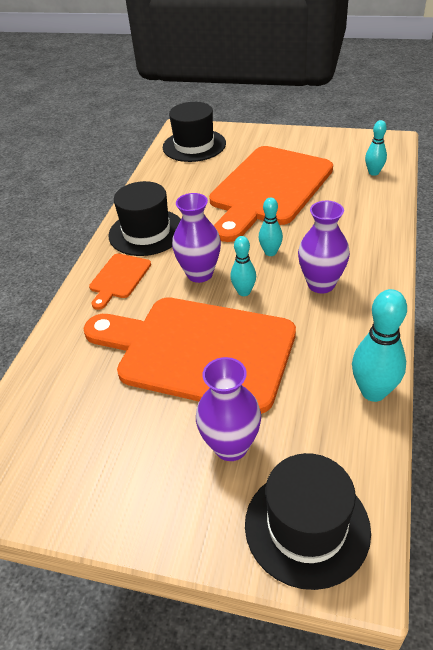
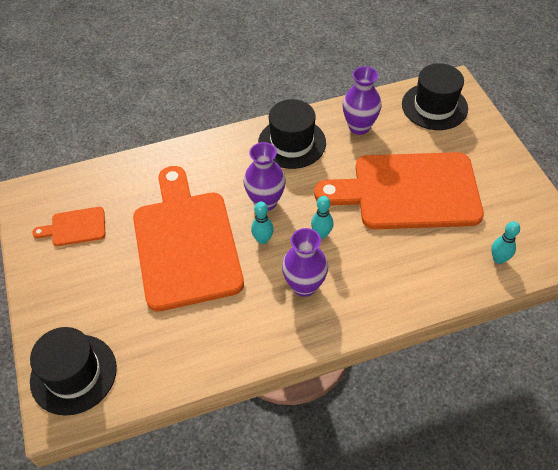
camera: 55 degrees right, 10 degrees up
(119, 278) = (229, 157): orange cutting board -> orange cutting board (75, 227)
(231, 446) = (114, 304): purple vase -> purple vase (359, 127)
(373, 392) = (206, 368): turquoise bowling pin -> none

